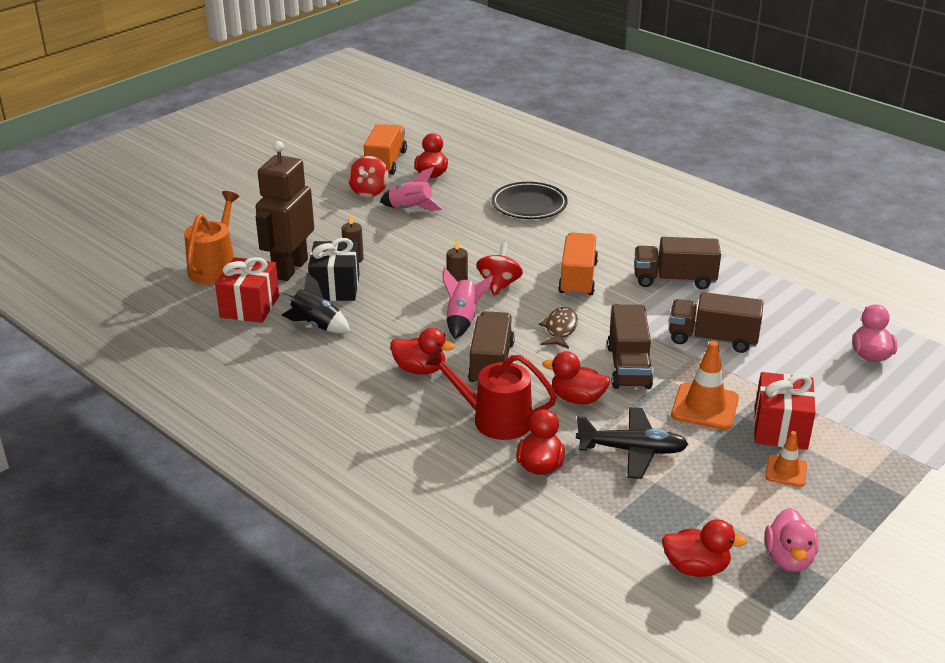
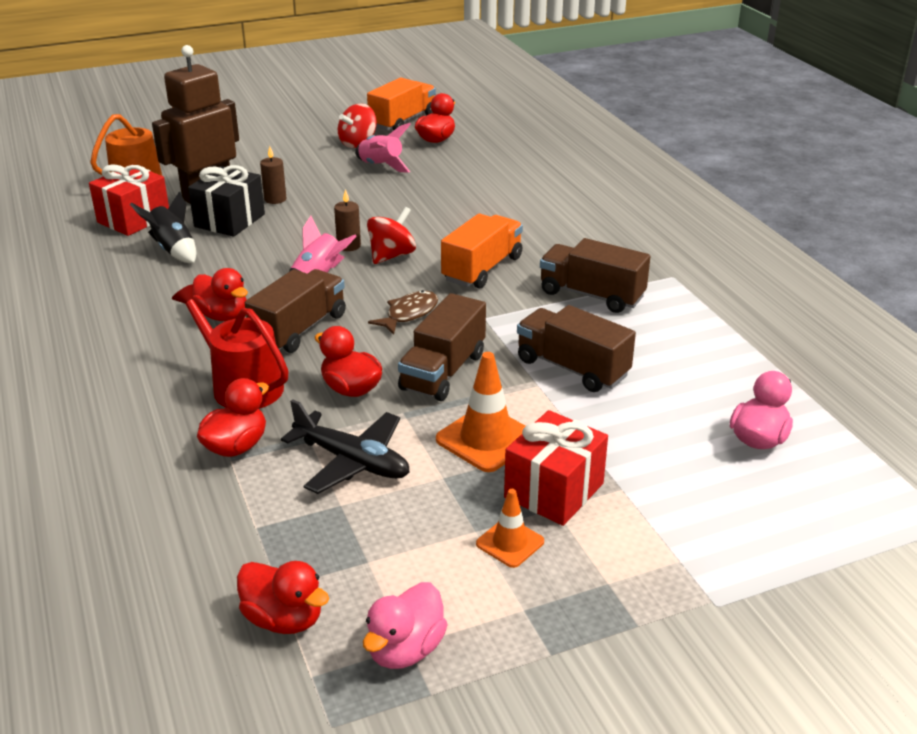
camera: 25 degrees right, 0 degrees up
(529, 205) = (507, 187): black plate -> none

